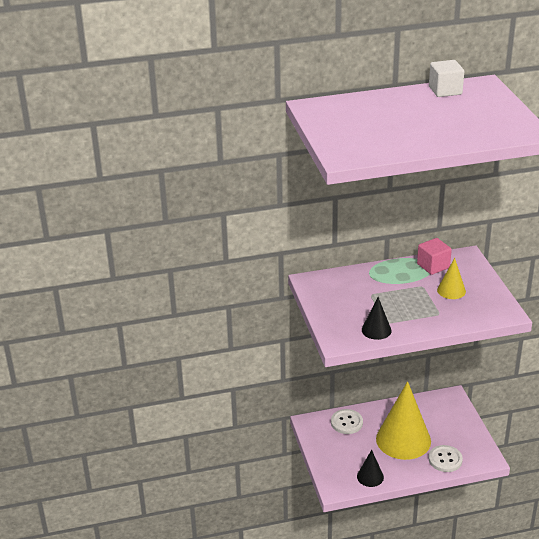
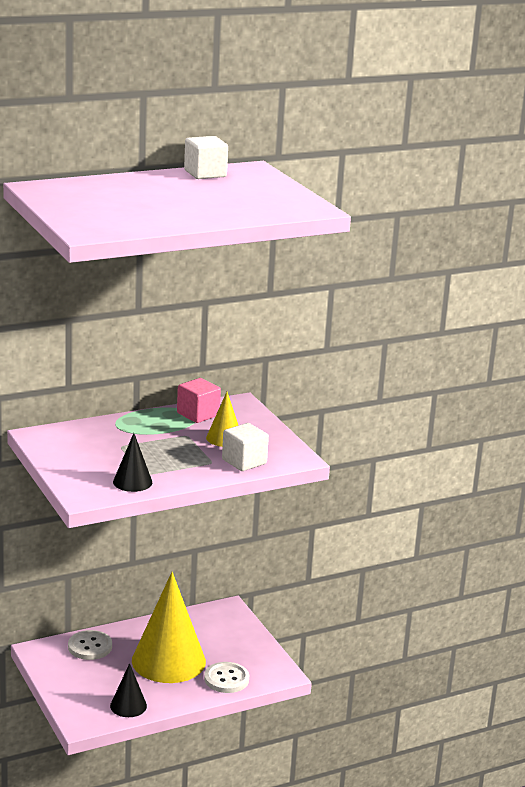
camera: 15 degrees left, 10 degrees down
(464, 314) = (244, 461): none -> white cube

